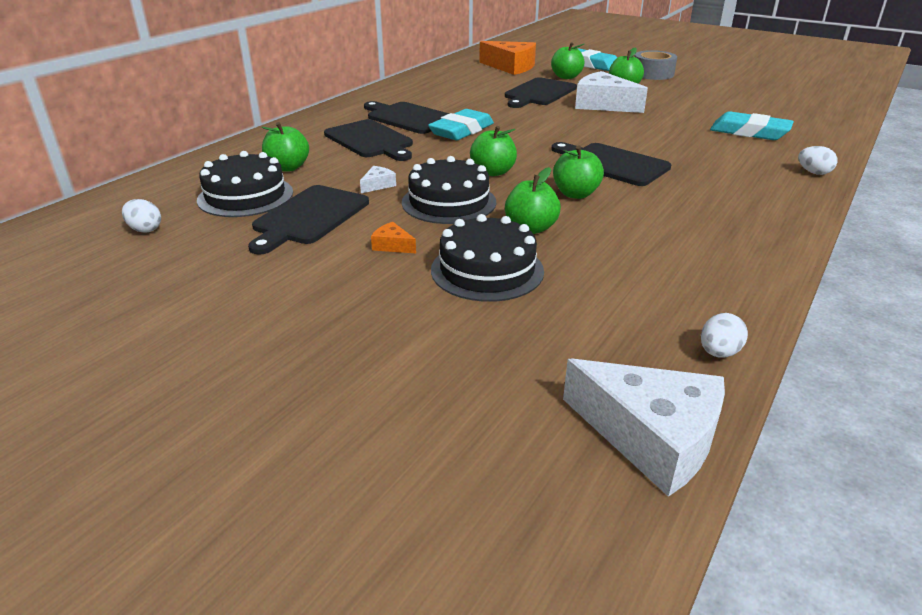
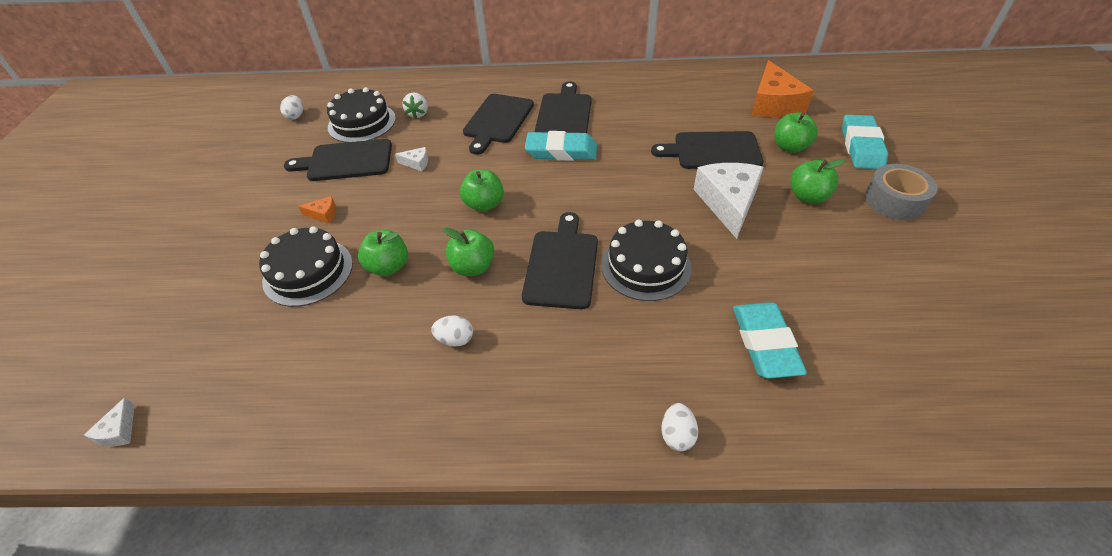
camera: 60 degrees right, 15 degrees up
(287, 167) = (418, 114): green apple -> white strawberry
(392, 246) = (323, 214): orange cheese -> orange cheese turned 90 degrees clockwise
(449, 202) = (409, 207): black cake -> black cake (645, 266)
(651, 437) = (119, 431): white cheese -> white cheese, size x0.43
(718, 353) = (231, 441): white egg -> white egg (455, 339)

